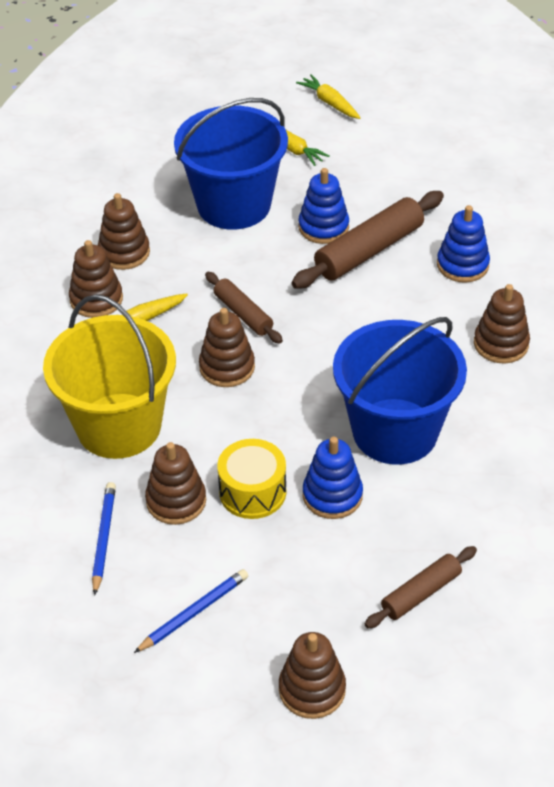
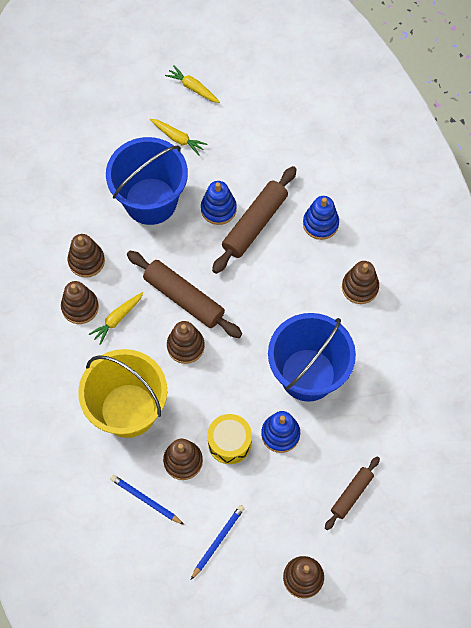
camera: 15 degrees left, 20 degrees up
(103, 538) = (145, 500): blue pencil -> blue pencil turned 45 degrees counterclockwise
(243, 314) = (184, 298): brown rolling pin -> brown rolling pin, size x1.70

